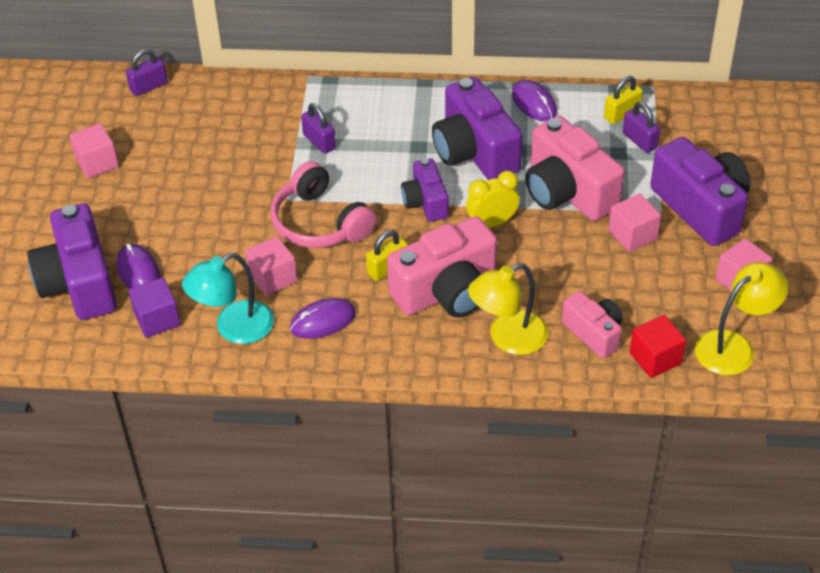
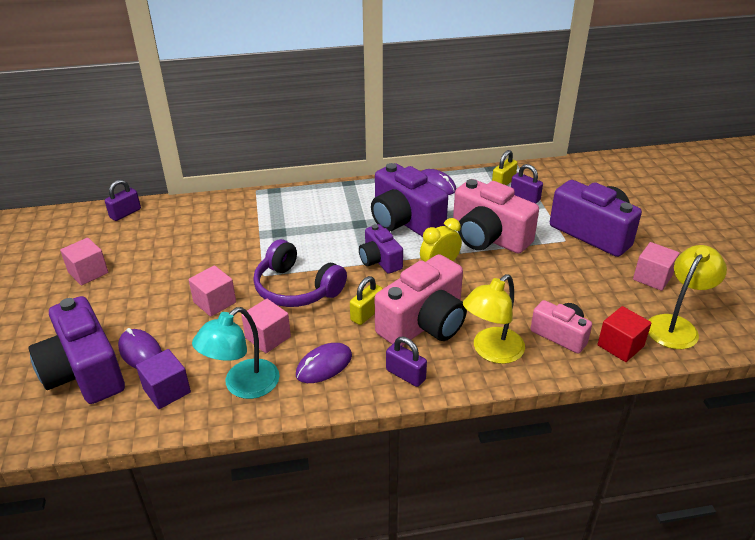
camera: 15 degrees left, 10 degrees down
(319, 142) = (278, 231): purple padlock -> purple padlock (405, 375)
(319, 223) = (296, 288): pink headphones -> purple headphones
(632, 235) = (553, 258): pink cube -> pink cube (215, 302)

